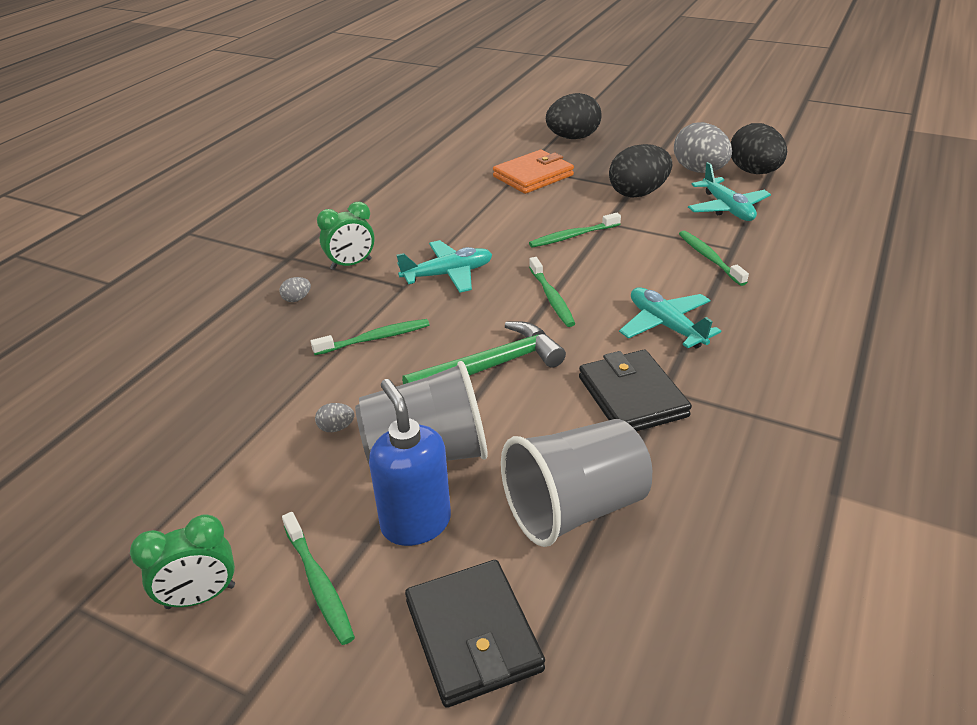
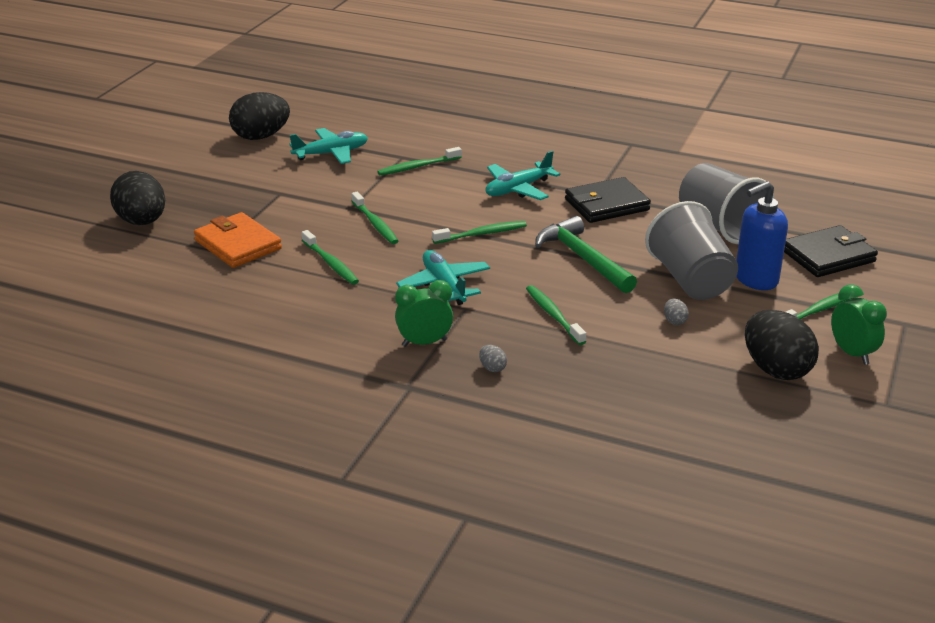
camera: 95 degrees left, 5 degrees down
(351, 264) = (424, 343): green clock -> green clock turned 75 degrees counterclockwise
(497, 217) = (331, 263): none -> green toothbrush
(638, 193) = (292, 191): black egg -> black egg (776, 369)
(699, 171) = (251, 160): grey egg -> none

